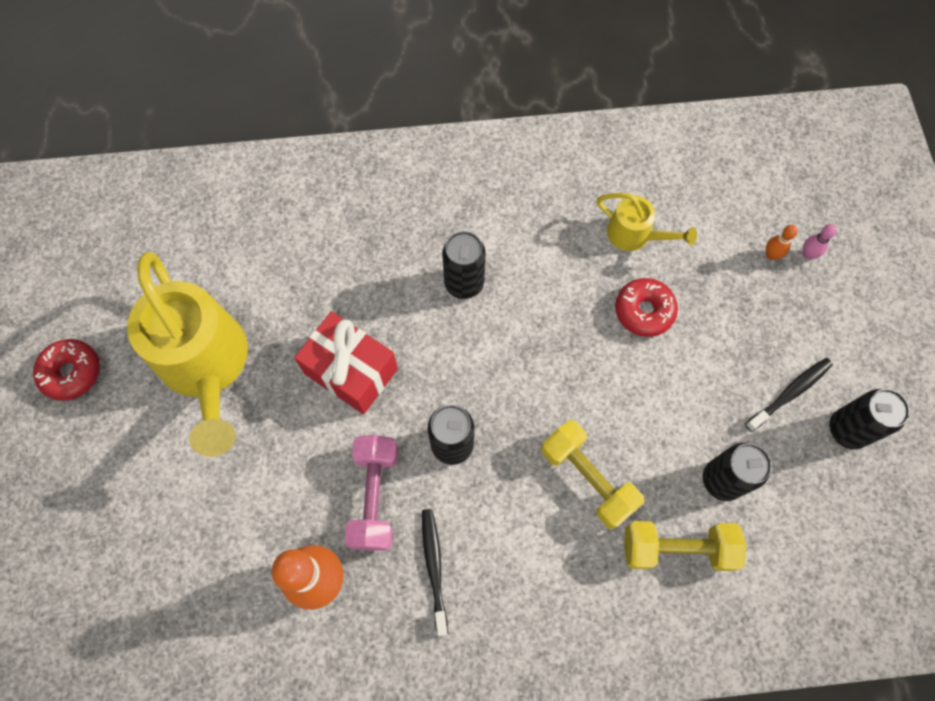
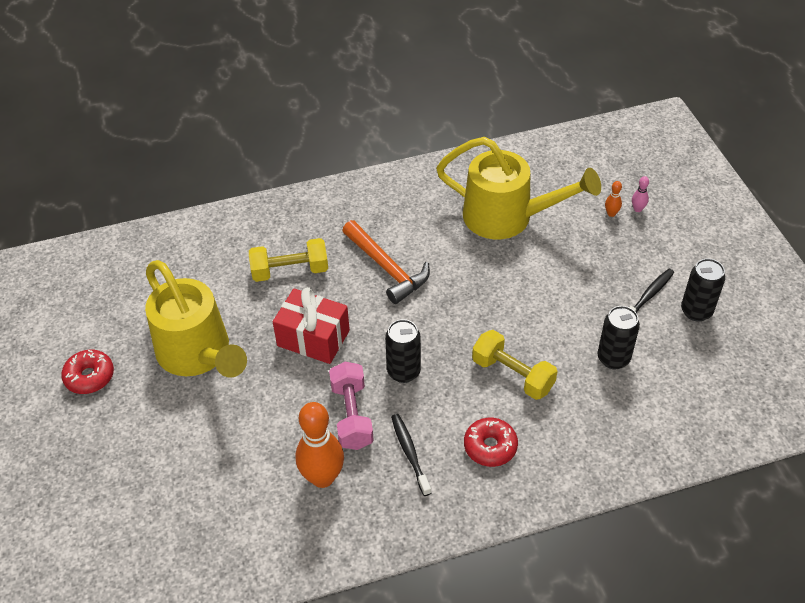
camera: 10 degrees left, 20 degrees down
(464, 283) = (387, 268): black can -> orange hammer
(635, 235) = (508, 217): yellow watering can -> yellow watering can, size x2.05
(644, 311) = (527, 263): red donut -> red donut (490, 447)
(677, 548) = (592, 407): yellow dumbbell -> yellow dumbbell (290, 271)

